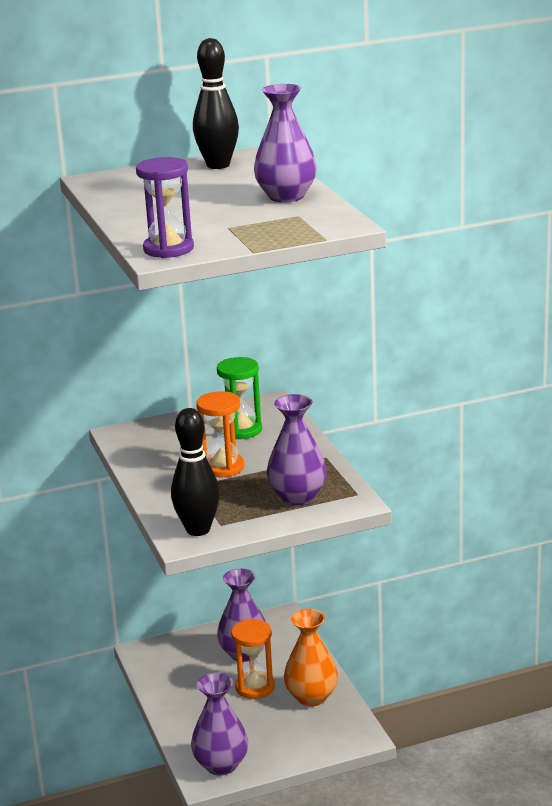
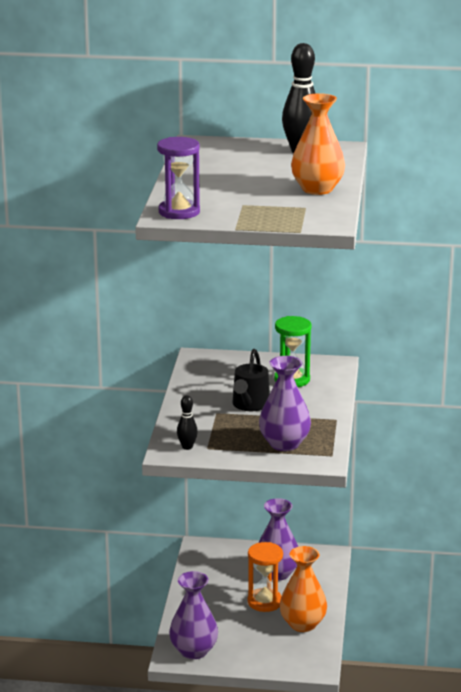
camera: 25 degrees right, 0 degrees up
(198, 530) = (187, 447): black bowling pin -> black bowling pin, size x0.51
(223, 467) = (250, 405): orange hourglass -> black watering can
(286, 196) = (317, 189): purple vase -> orange vase

